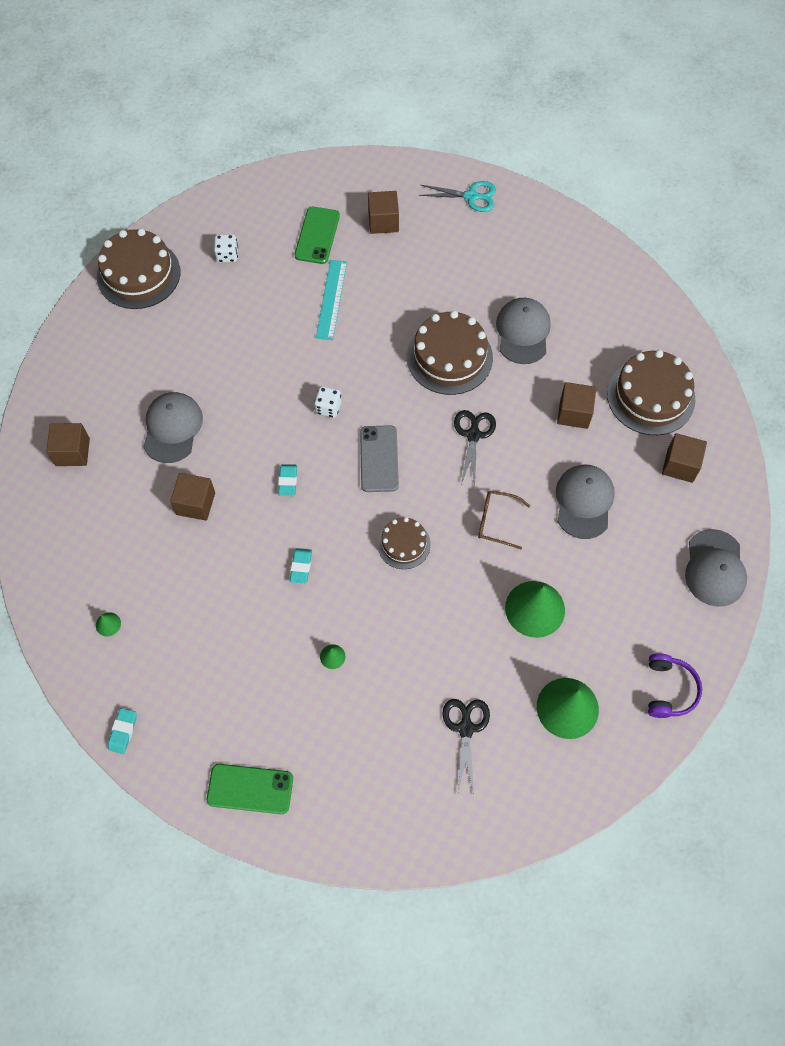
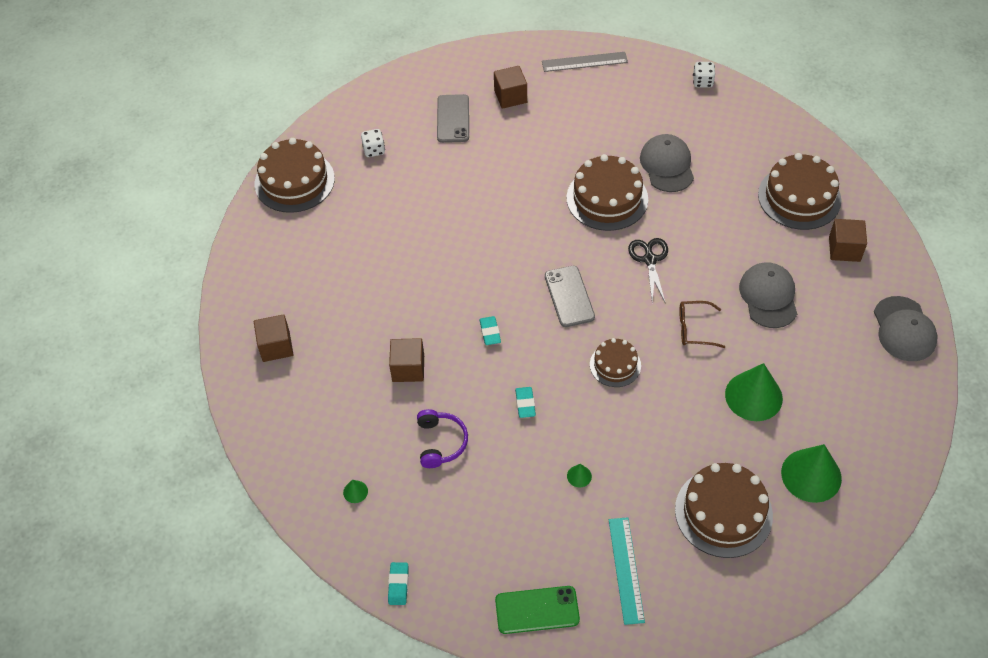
camera: 10 degrees left, 10 degrees down
(172, 428) = (366, 307): grey cap -> none
(317, 235) = (453, 119): green phone -> grey phone
(328, 408) = (508, 262): white dice -> white dice (702, 82)
(331, 299) = (482, 170): turquoise ruler -> turquoise ruler (626, 570)
(466, 728) = (723, 512): black scissors -> brown cake
(471, 196) = (584, 62): turquoise scissors -> grey ruler
(574, 413) = (735, 224): brown cube -> none
(669, 689) = (898, 440): purple headphones -> purple headphones (441, 442)

